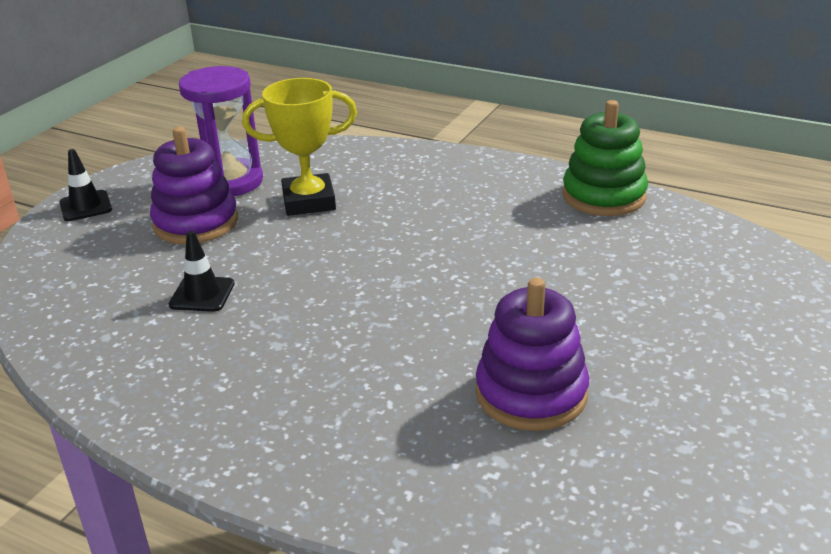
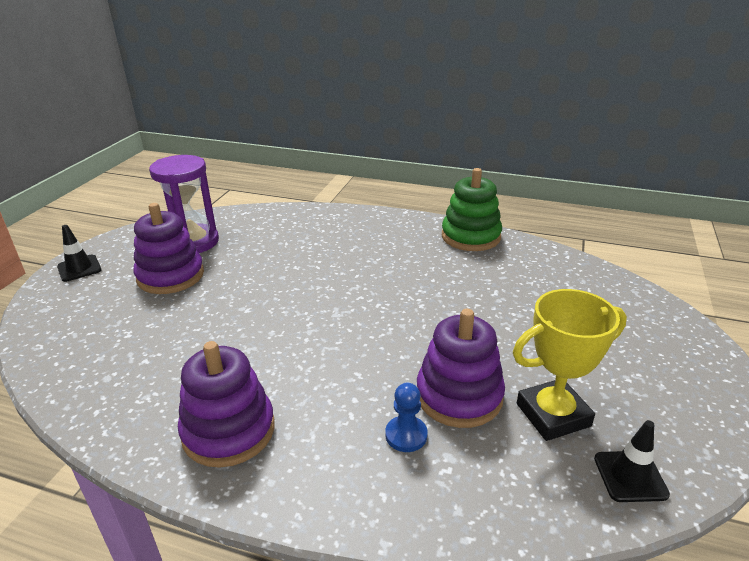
camera: 10 degrees left, 0 degrees up
(202, 294) = (183, 334): black traffic cone -> black traffic cone (630, 476)
(239, 407) = (228, 431): none -> purple stacking toy
(309, 201) = (257, 253): yellow trophy -> yellow trophy (553, 415)
(452, 432) = (406, 435): none -> blue pawn

